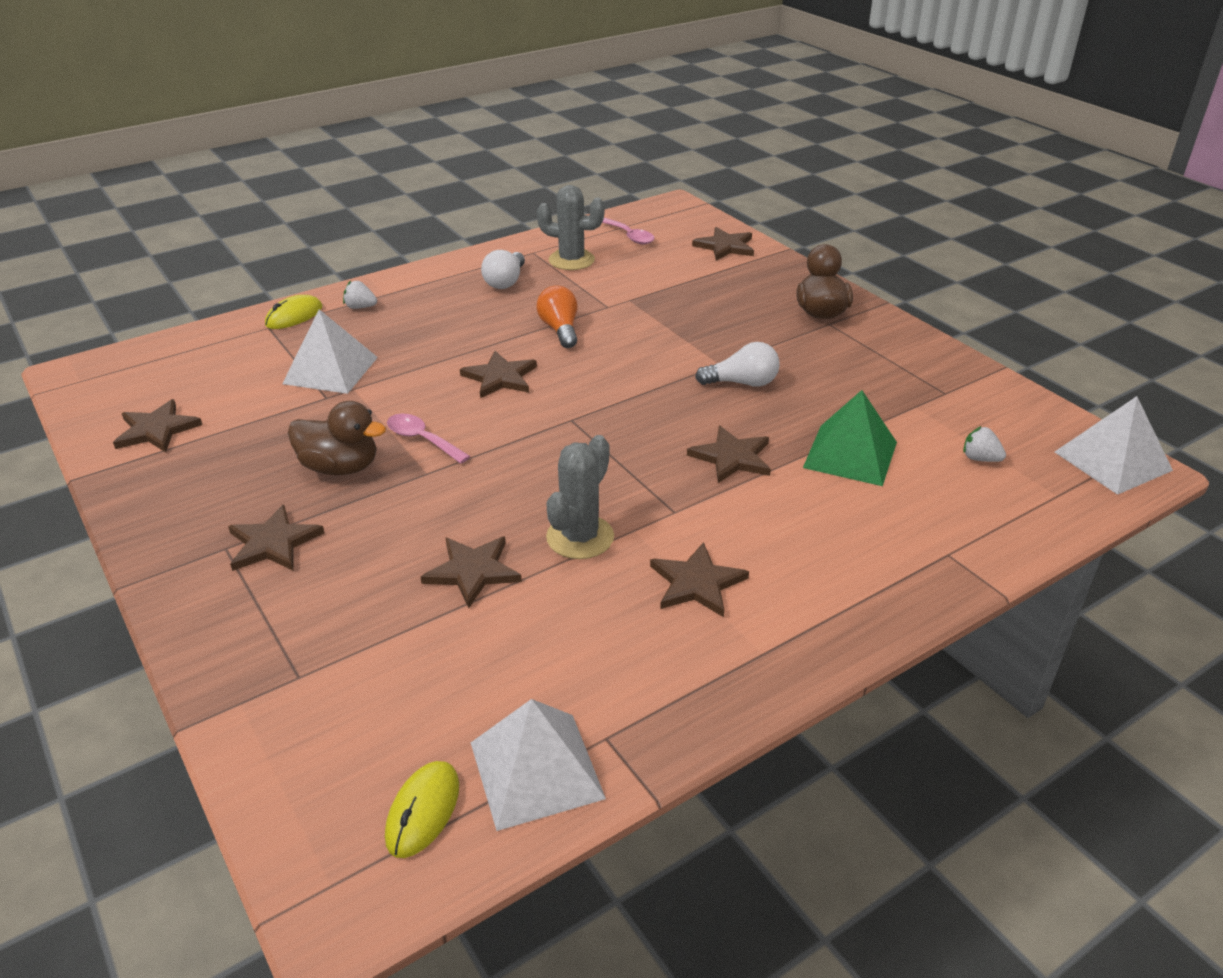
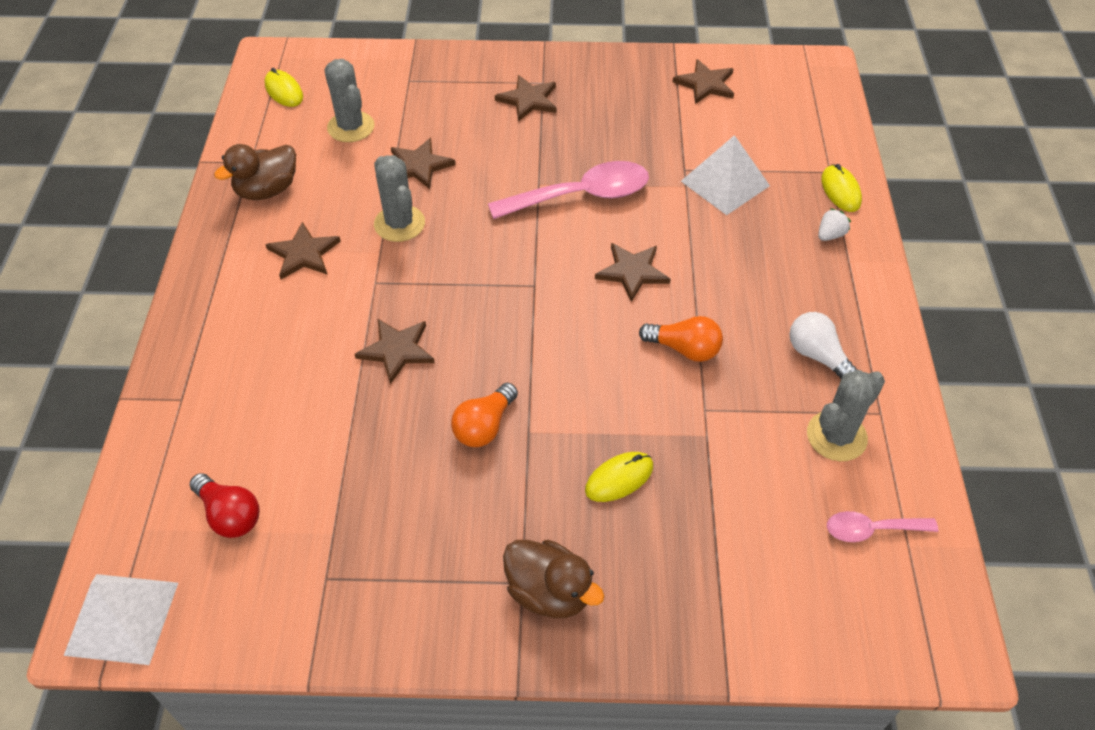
camera: 125 degrees right, 15 degrees up
(340, 467) = (583, 148): brown duck -> brown duck (267, 190)
(422, 439) = (581, 196): pink spoon -> pink spoon, size x1.87
(449, 676) = (351, 127): none -> grey cactus
(536, 769) = (262, 132): white pyramid -> none
(707, 317) = (619, 478): none -> yellow mouse
(725, 246) = (779, 616): brown star -> none
(742, 383) = (484, 426): white light bulb -> orange light bulb
(850, 454) = (325, 428): green pyramid -> none
(980, 459) = (230, 515): white strawberry -> red light bulb

